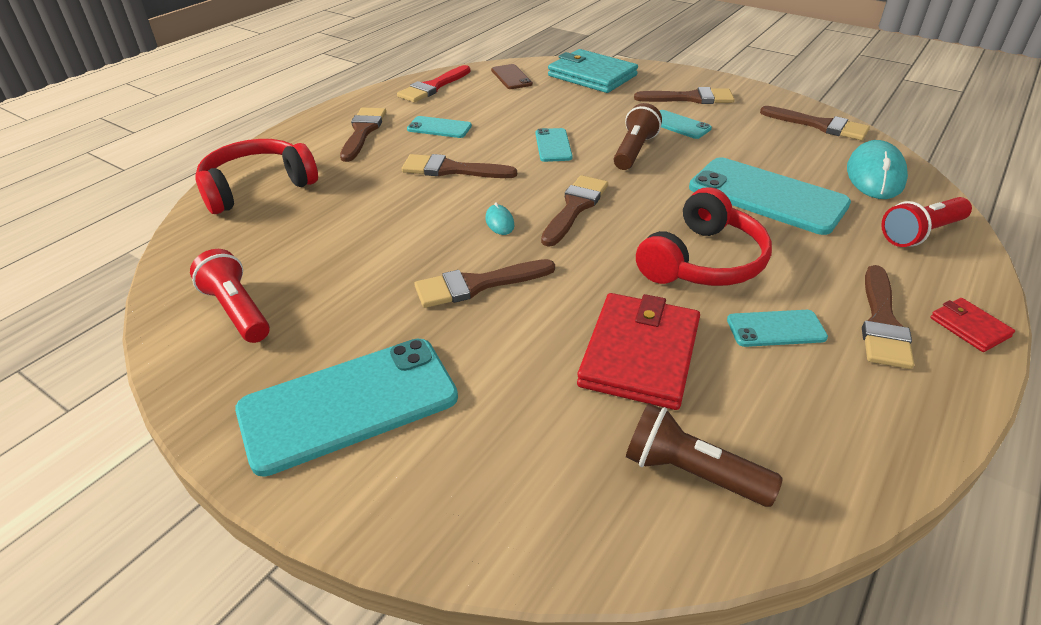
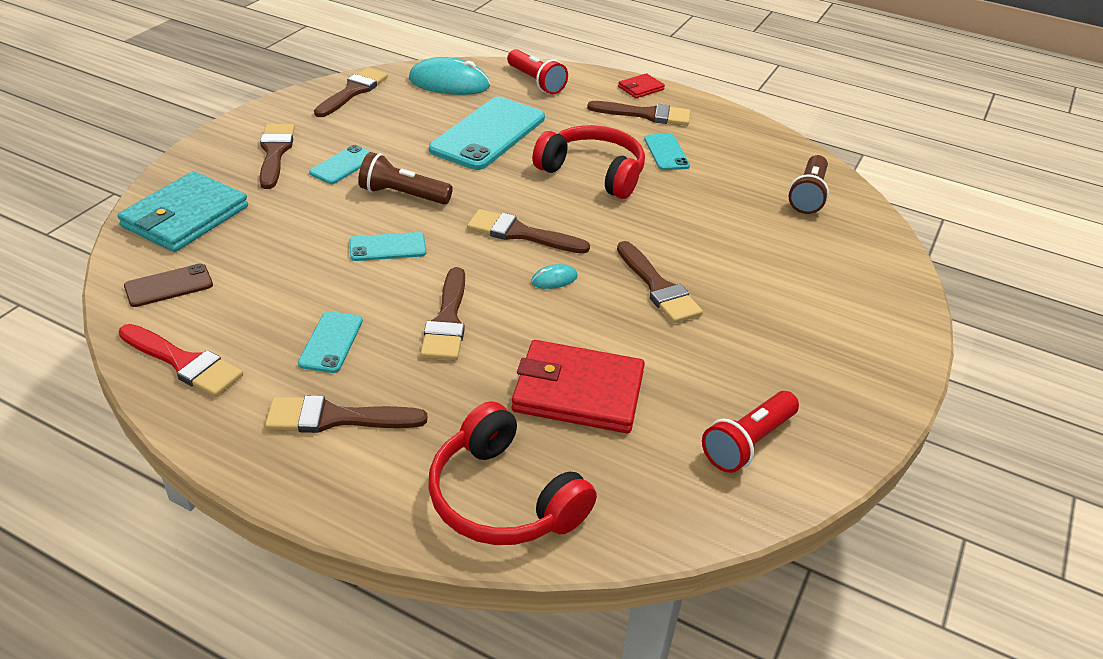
camera: 100 degrees left, 0 degrees up
(348, 403) = (825, 343): turquoise phone -> none
(639, 354) = (714, 208): red wallet -> red wallet (578, 392)

